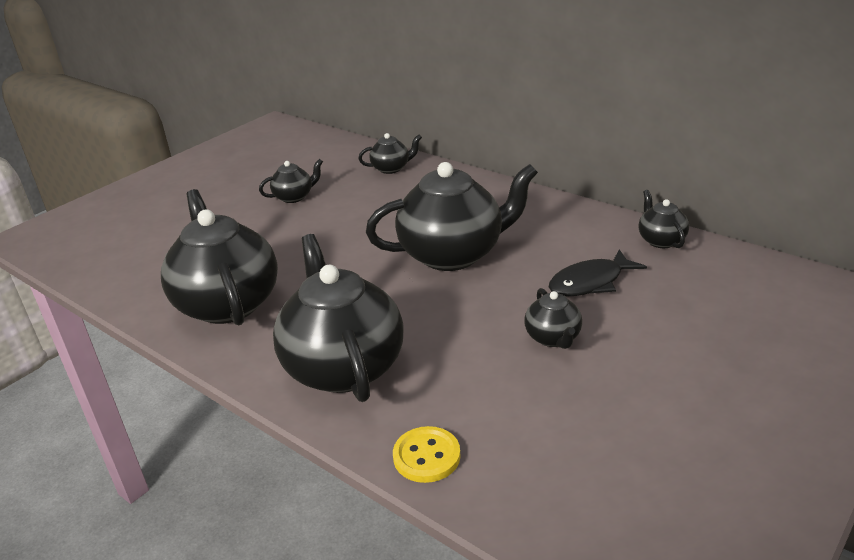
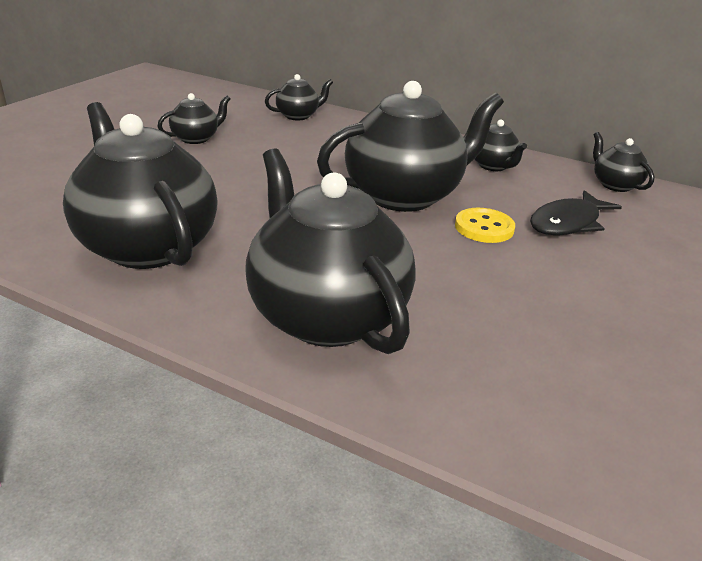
camera: 15 degrees left, 0 degrees up
(426, 456) = (483, 422): yellow button -> yellow button (484, 227)
(553, 338) = (560, 279): black teapot -> black teapot (493, 166)

